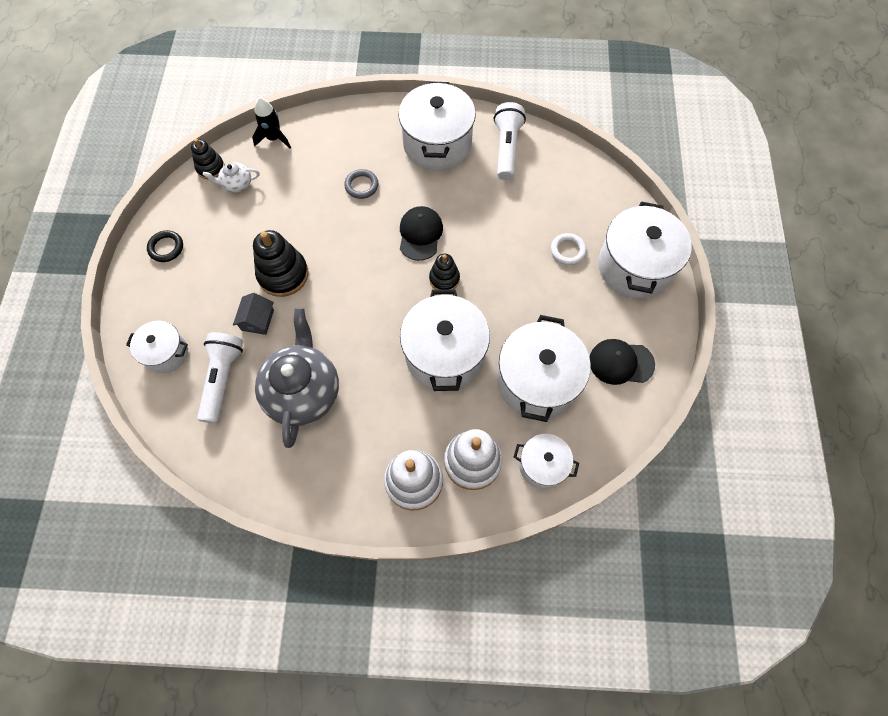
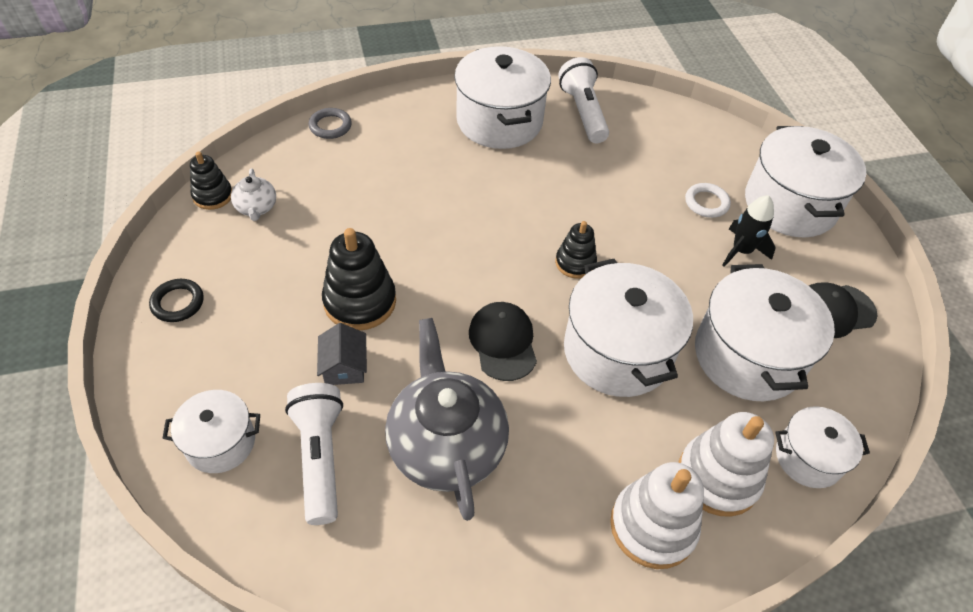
camera: 20 degrees left, 15 degrees down
(237, 184) = (256, 208): white teapot -> white teapot turned 75 degrees counterclockwise
(274, 138) = (289, 148): black rocket -> black rocket (741, 251)
(361, 186) = (424, 180): grey ring -> grey ring (330, 126)
(420, 234) = (522, 219): black cap -> black cap (503, 342)

